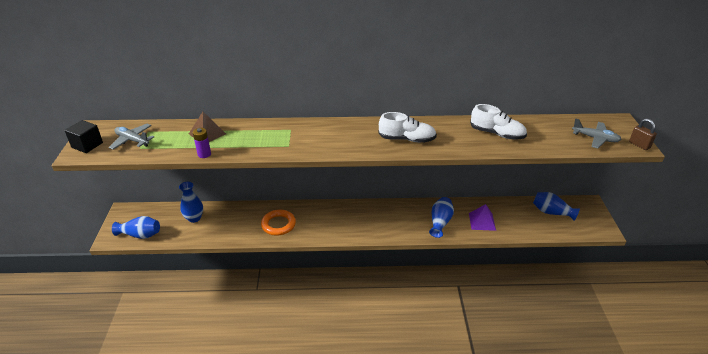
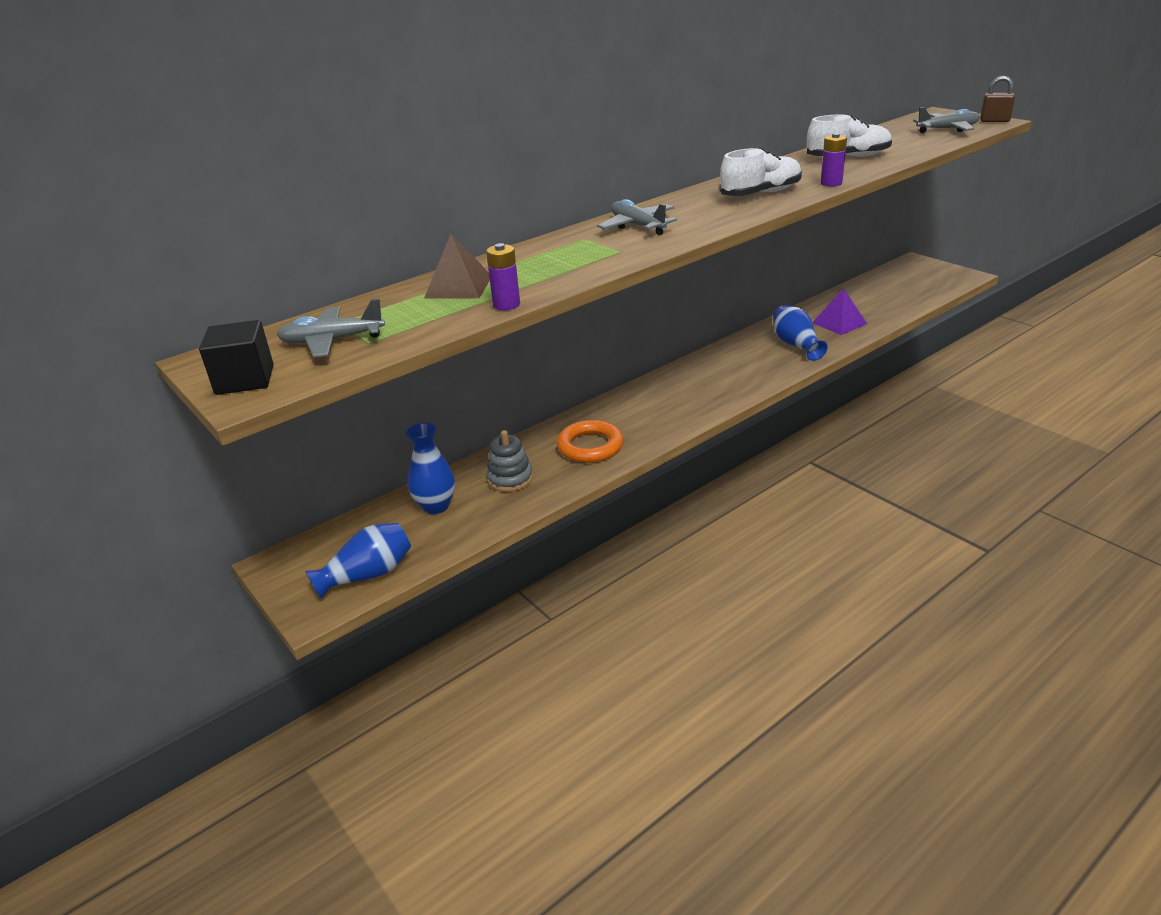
camera: 35 degrees left, 5 degrees down
(232, 222) = (510, 479): none -> grey stacking toy
(321, 133) = (637, 226): none -> grey plane
(451, 149) = (831, 183): none -> purple battery
(551, 212) = (893, 284): blue vase -> none

